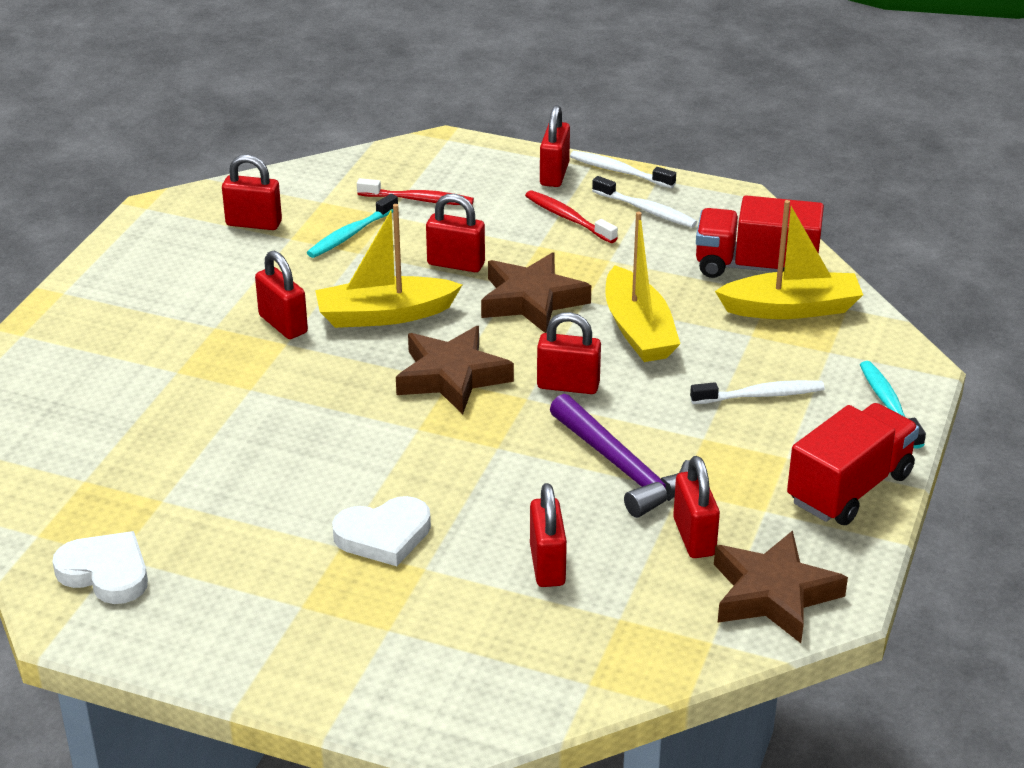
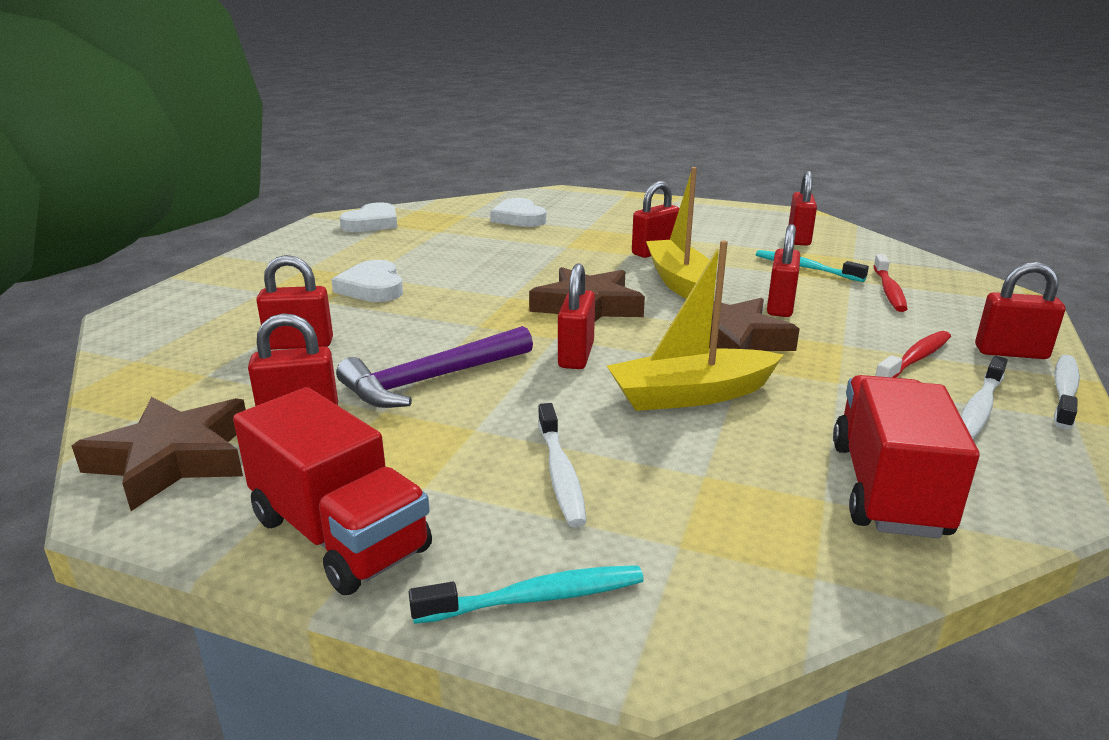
camera: 90 degrees right, 10 degrees down
(116, 429) = (519, 218): none -> white heart
(791, 308) = (787, 515): yellow boat -> none

